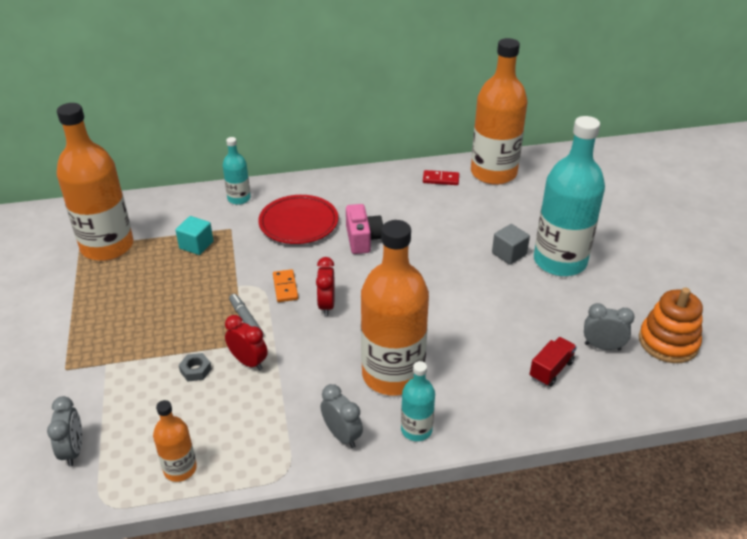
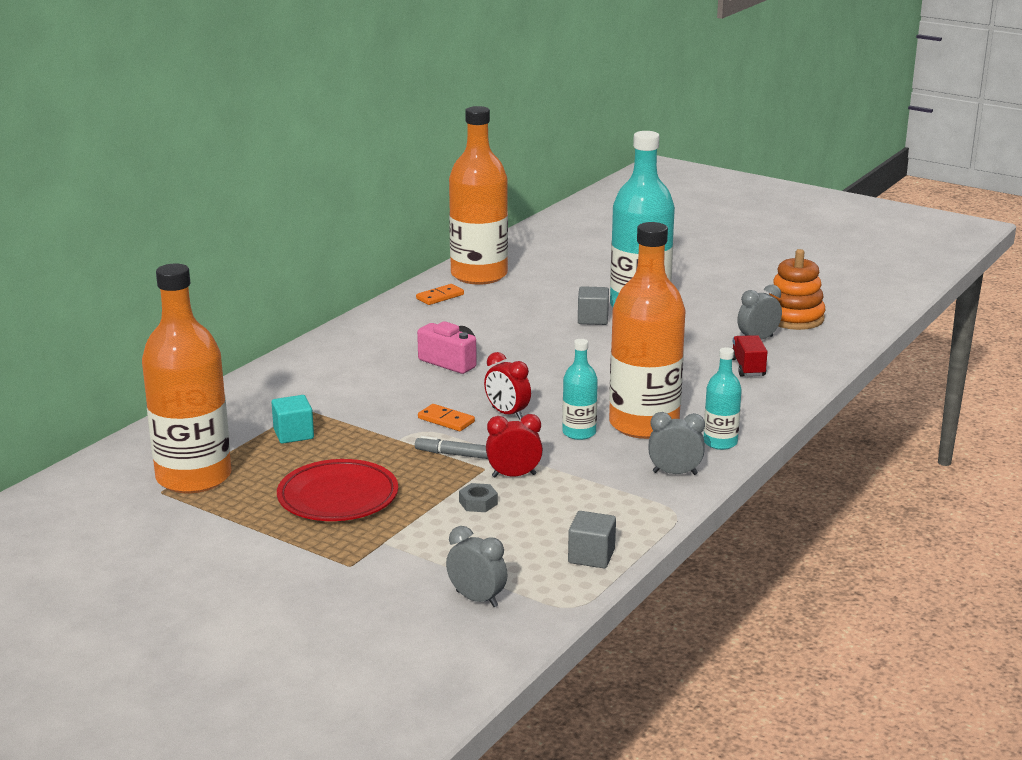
camera: 45 degrees left, 15 degrees down
(180, 469) = (591, 556): orange bottle -> grey cube
(239, 198) = (264, 386): turquoise bottle -> turquoise bottle (579, 433)
(298, 223) = (366, 377): red plate -> red plate (338, 497)
(440, 179) = (440, 297): red domino -> orange domino

